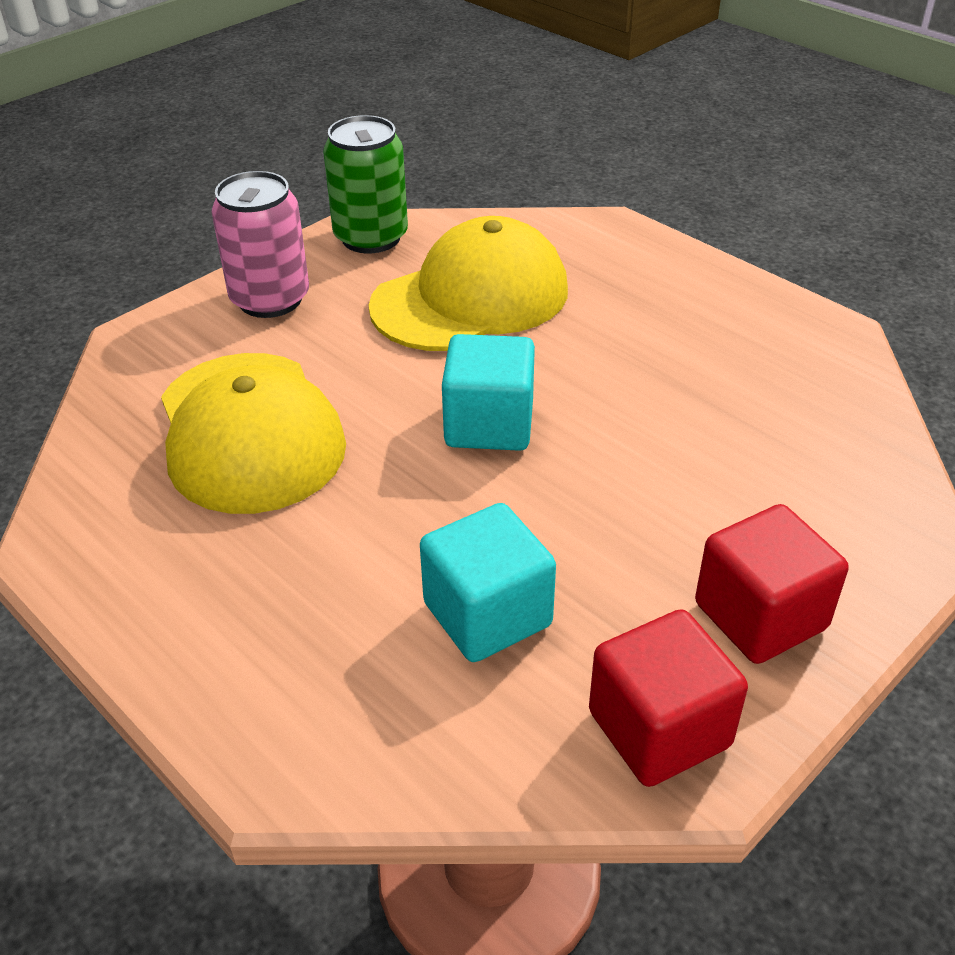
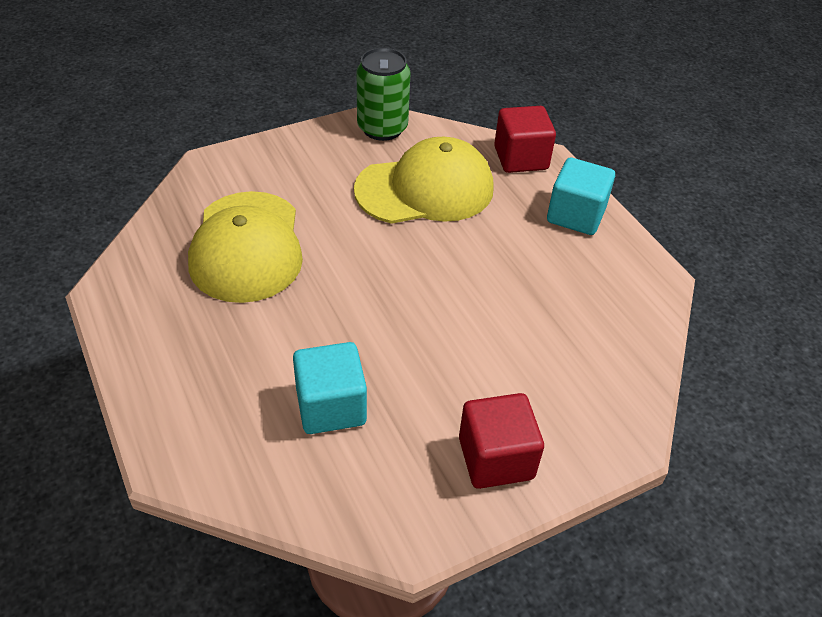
camera: 15 degrees right, 5 degrees up
(270, 299) = (299, 158): pink can -> none
(489, 424) = (393, 282): turquoise cube -> turquoise cube (576, 215)
(659, 729) = (396, 509): red cube -> red cube (520, 158)

